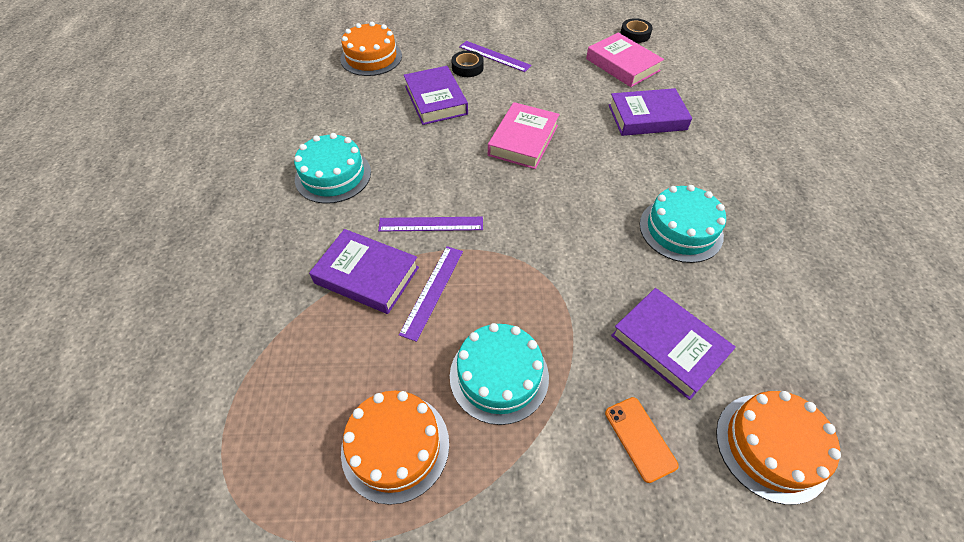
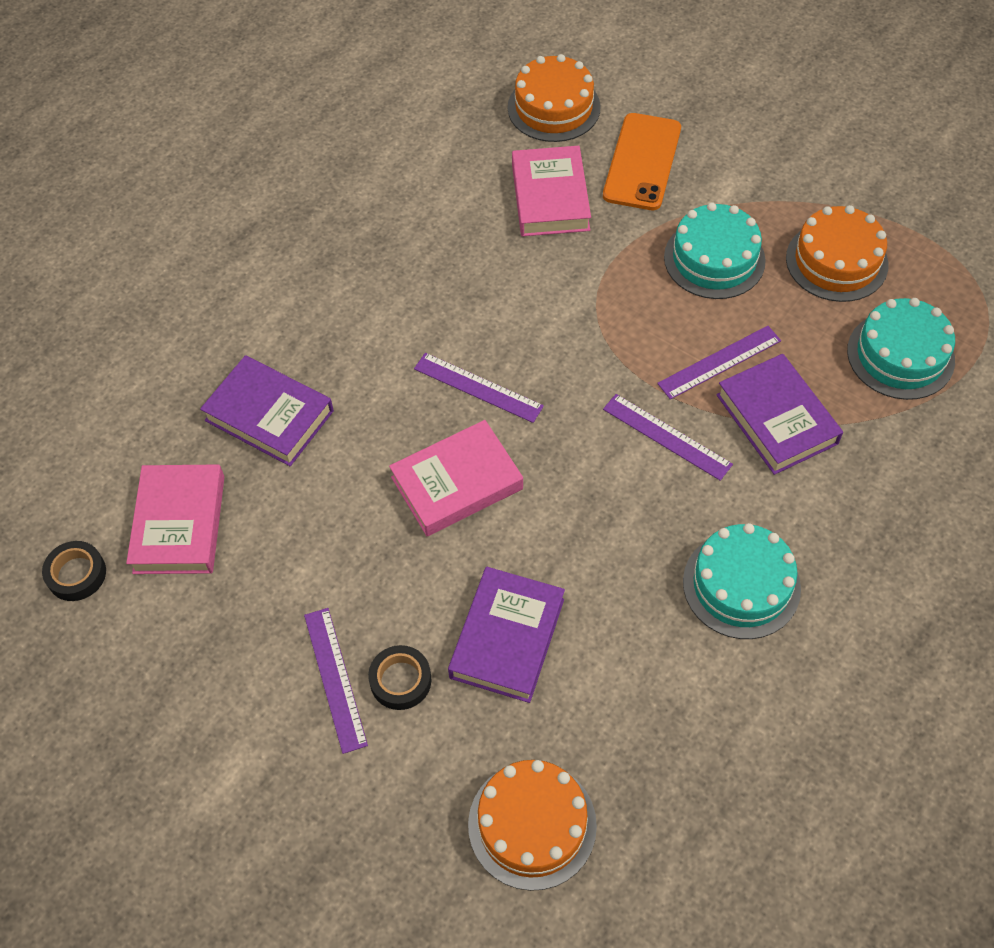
camera: 140 degrees left, 5 degrees up
(564, 188) = (478, 387): none -> purple ruler
(640, 438) = (642, 162): orange phone -> orange phone, size x1.68
(668, 345) = (550, 197): purple book -> pink book
(680, 229) = (416, 271): turquoise cake -> turquoise cake (900, 355)

